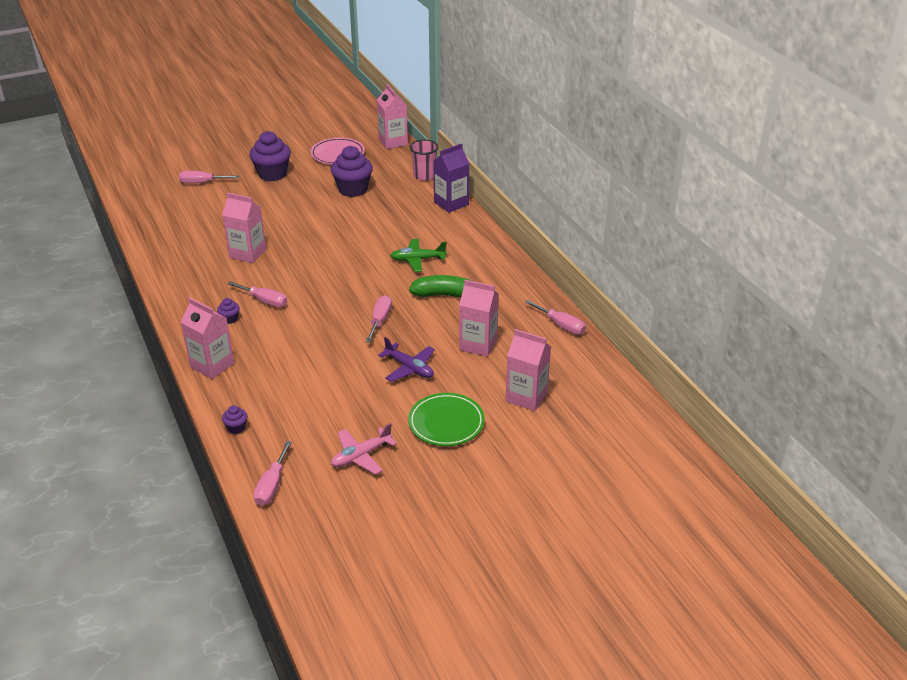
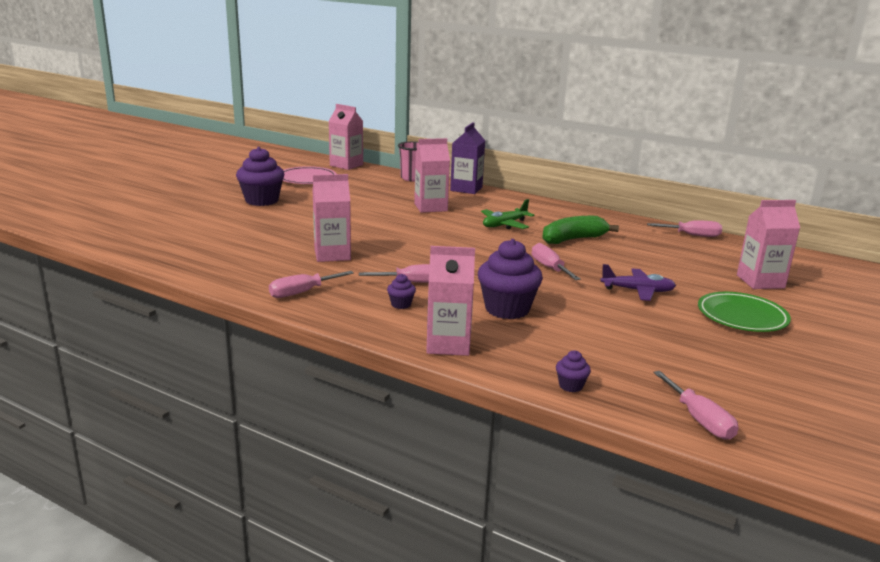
camera: 35 degrees left, 15 degrees down
(202, 183) = (190, 218): pink screwdriver -> pink screwdriver (302, 292)
(353, 189) = (362, 196): purple cupcake -> purple cupcake (507, 309)
(361, 456) = (726, 364): pink plane -> none
(478, 344) = (658, 261): pink carton -> pink carton (430, 207)

